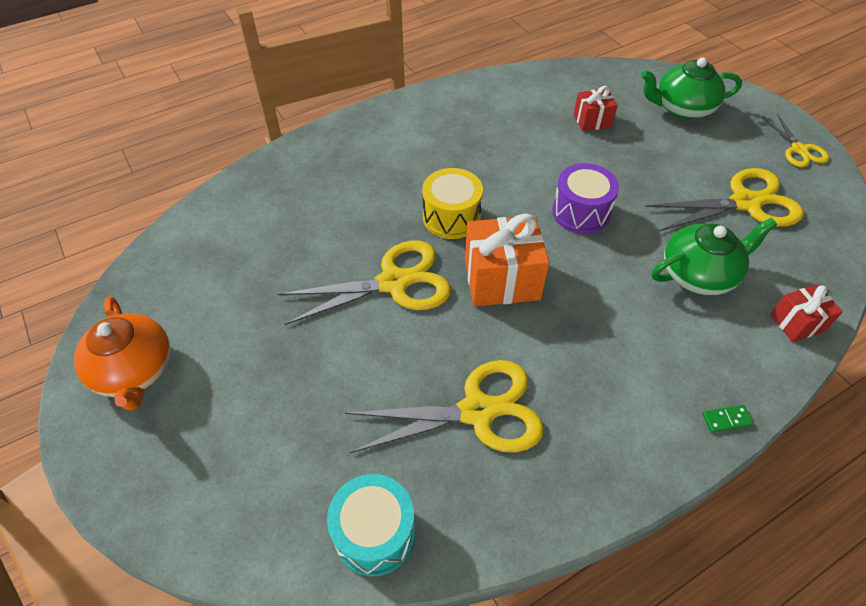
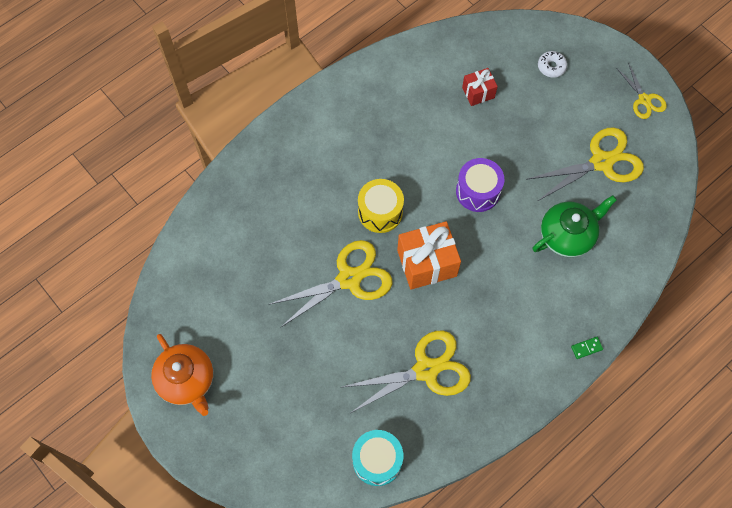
camera: 10 degrees left, 15 degrees up
(682, 108) = (551, 67): green teapot -> white donut
(797, 323) = (635, 265): red gift -> none

